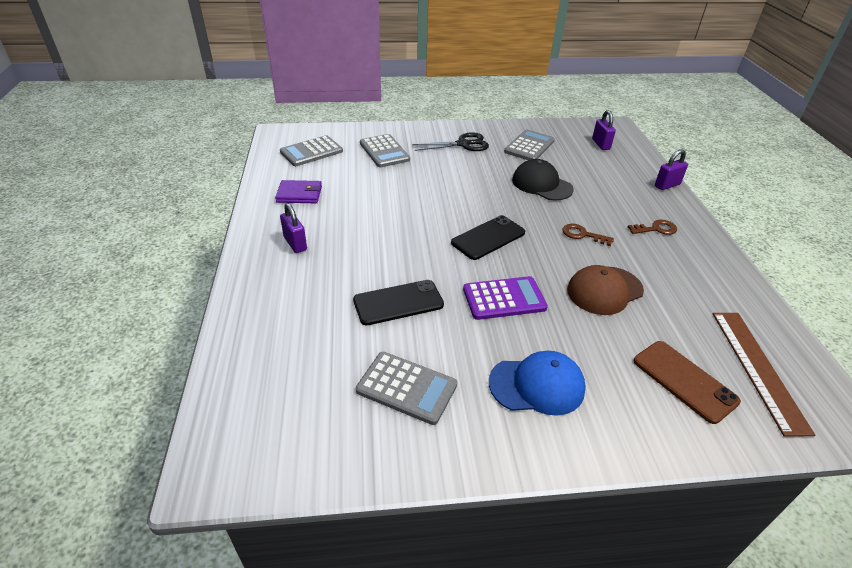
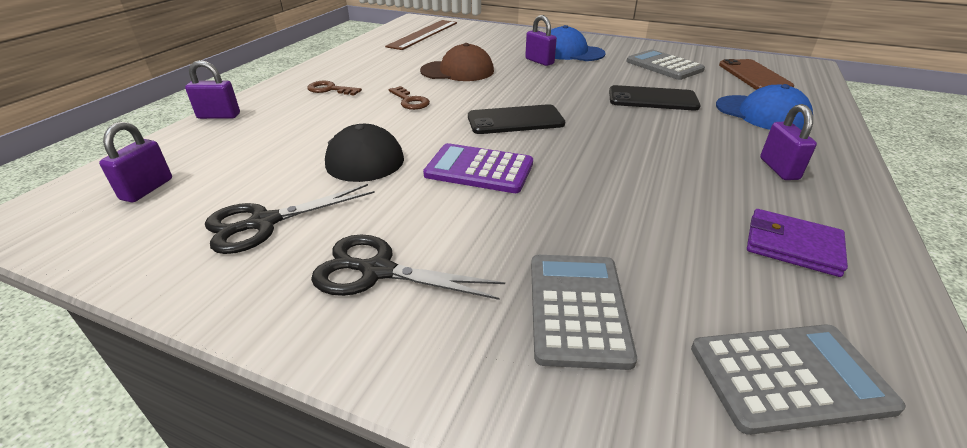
camera: 150 degrees left, 5 degrees down
(296, 310) = (762, 114): none -> blue cap
(504, 298) = (550, 83): purple calculator -> purple calculator (479, 169)
(529, 146) = (264, 223): grey calculator -> black scissors
(551, 343) = (539, 61): none -> purple padlock
(684, 381) = (475, 39): brown phone -> brown phone (754, 76)

